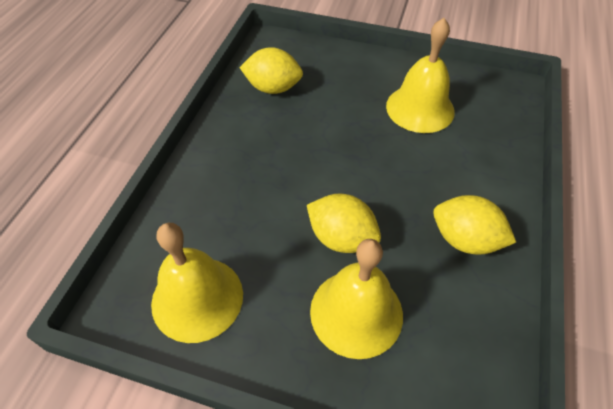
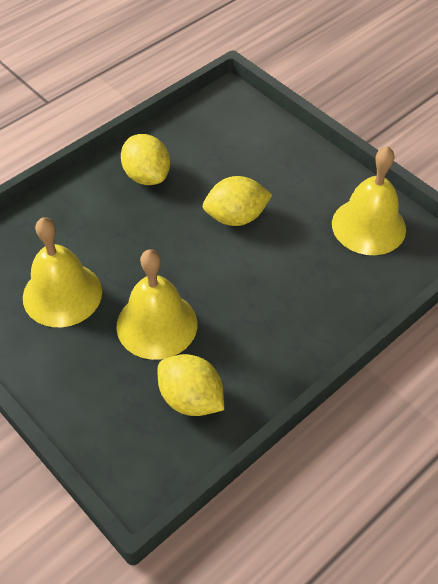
camera: 150 degrees left, 0 degrees up
(341, 238) = (236, 217): yellow lemon -> yellow lemon turned 75 degrees counterclockwise
(356, 312) = (261, 171): yellow bell -> yellow bell (157, 324)

